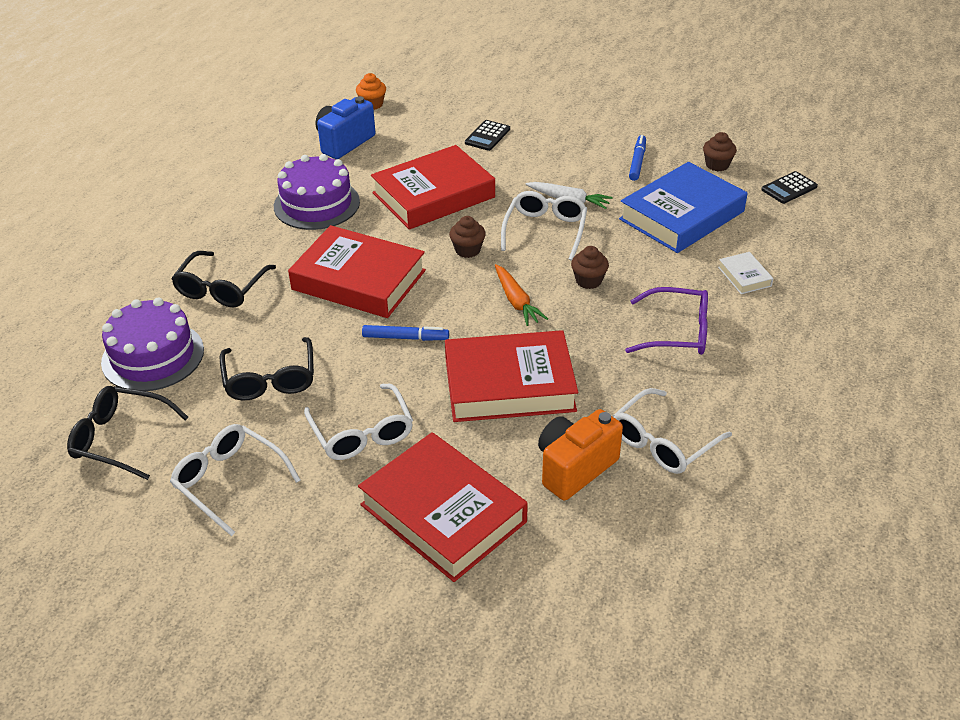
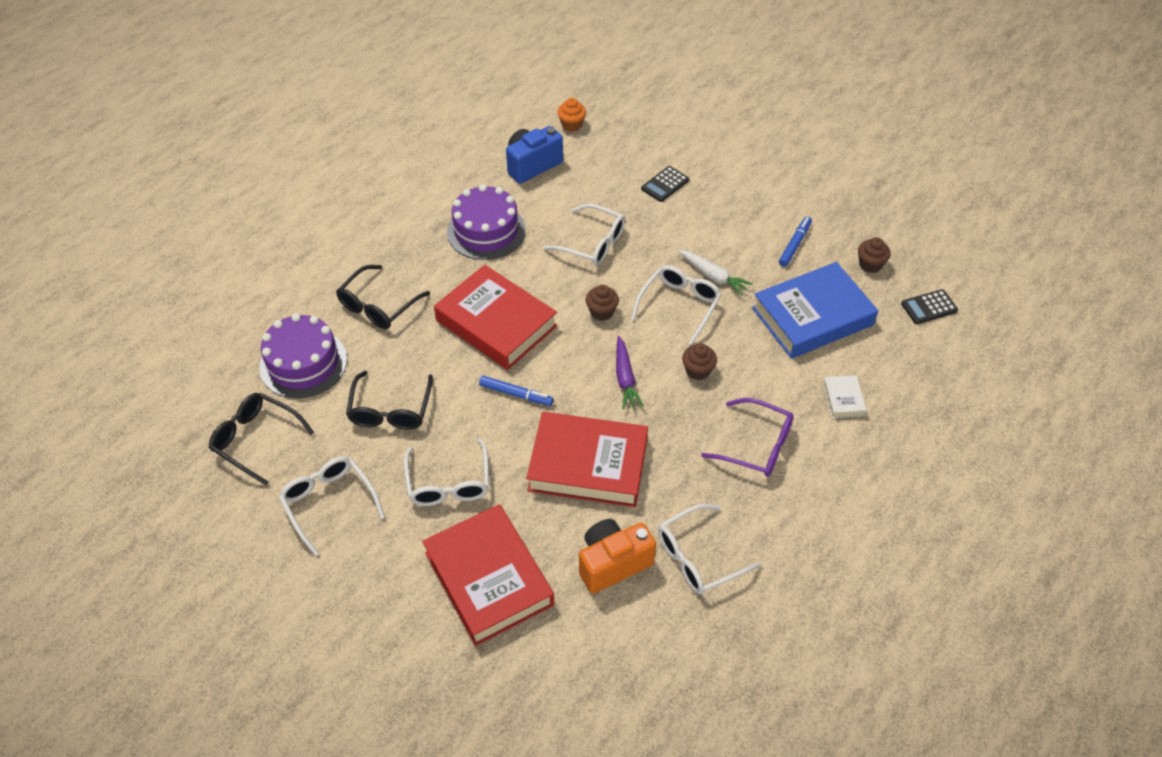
camera: 15 degrees right, 10 degrees up
(433, 195) = (592, 243): red book -> white glasses
(516, 301) = (625, 378): orange carrot -> purple carrot

